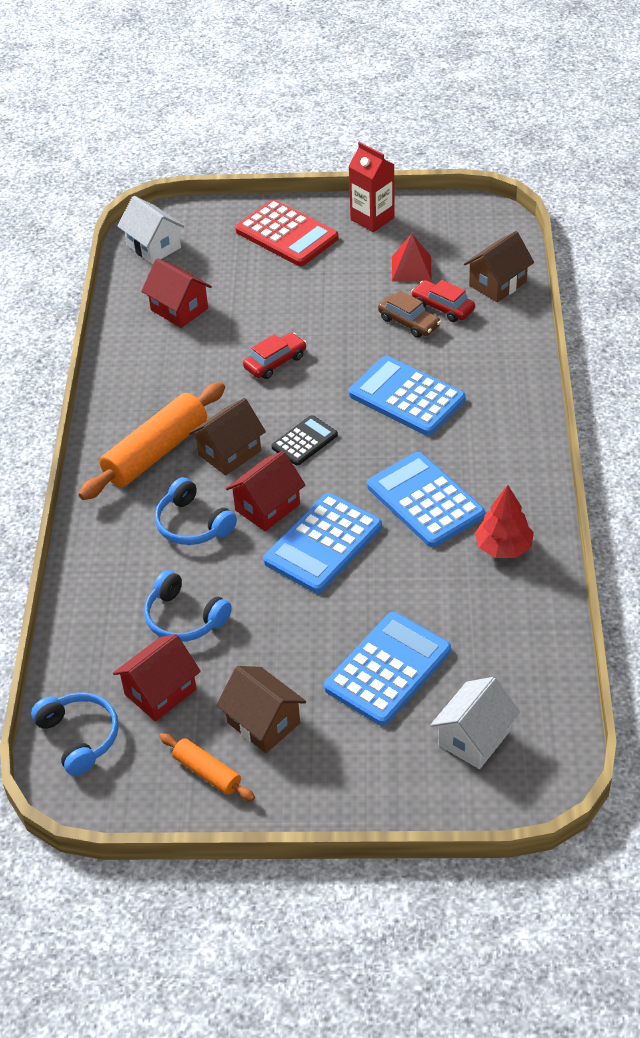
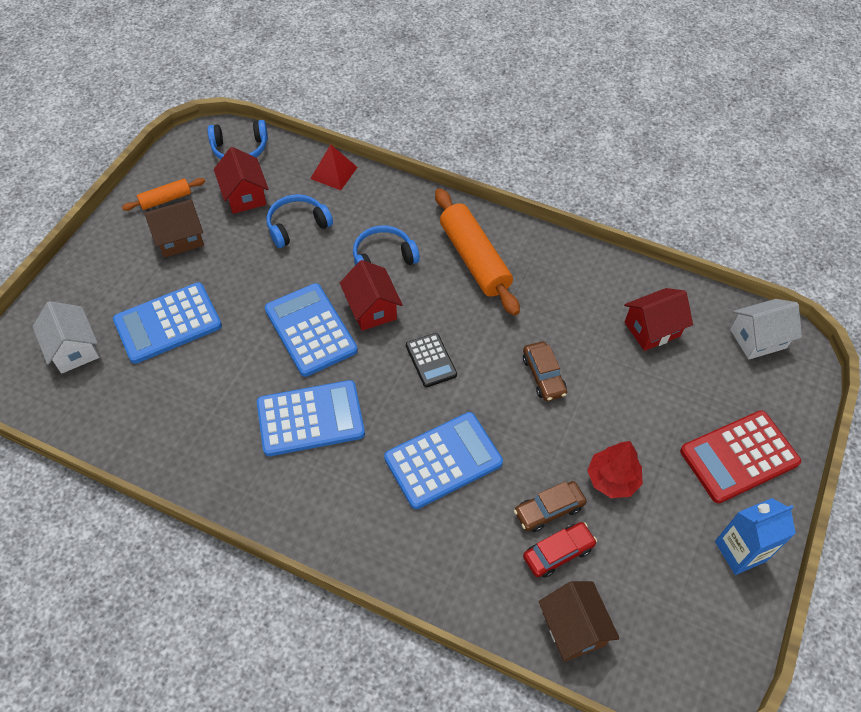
camera: 110 degrees right, 10 degrees up
(229, 453) = (447, 305): brown house -> none
(275, 362) = (543, 376): red car -> brown car
(372, 219) = (740, 551): red carton -> blue carton
(388, 669) = (168, 323): blue calculator -> blue calculator turned 90 degrees clockwise
(411, 268) = (635, 551): red pyramid -> red pyramid (333, 173)
(503, 547) = (224, 453): red tree -> red tree (612, 479)

